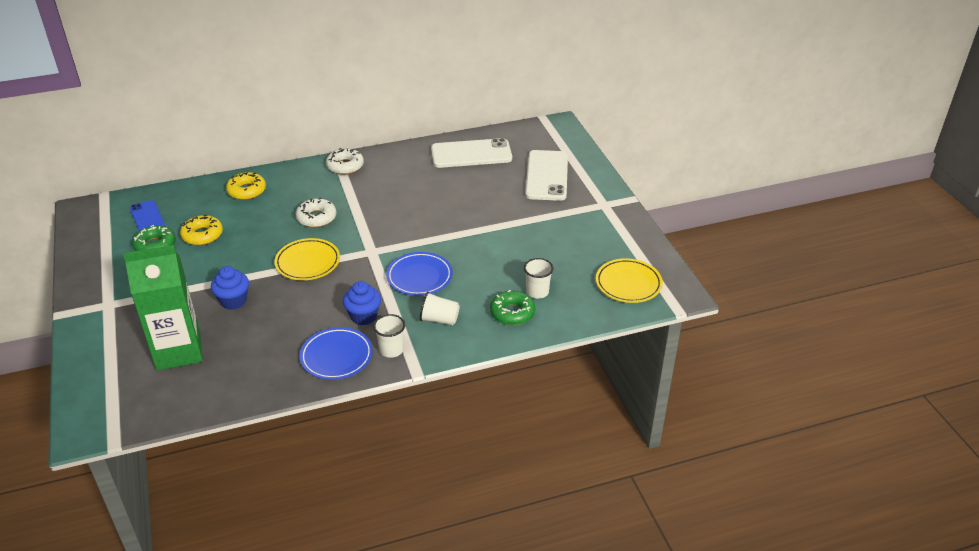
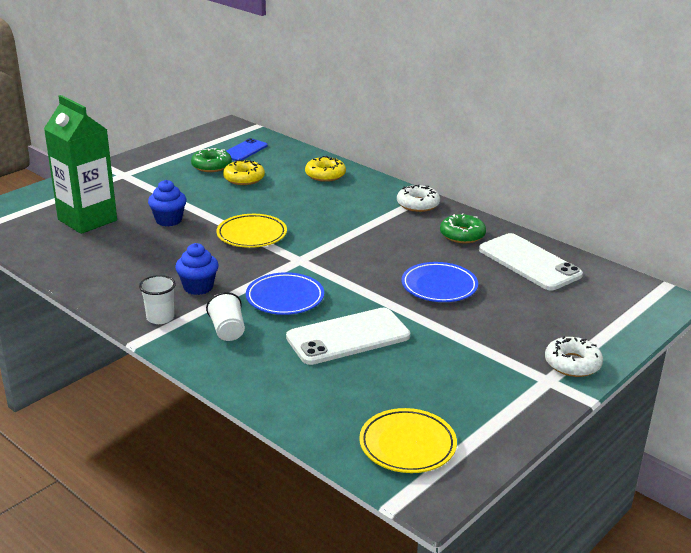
camera: 60 degrees right, 10 degrees down
(316, 218) = (322, 217): white donut -> white donut (572, 364)
(336, 356) = (130, 292): blue plate -> blue plate (439, 286)
(512, 313) = (276, 373): green donut -> green donut (462, 235)
(537, 292) = (328, 379): white cup -> none
(547, 176) = (553, 322): white phone -> white phone (348, 337)

